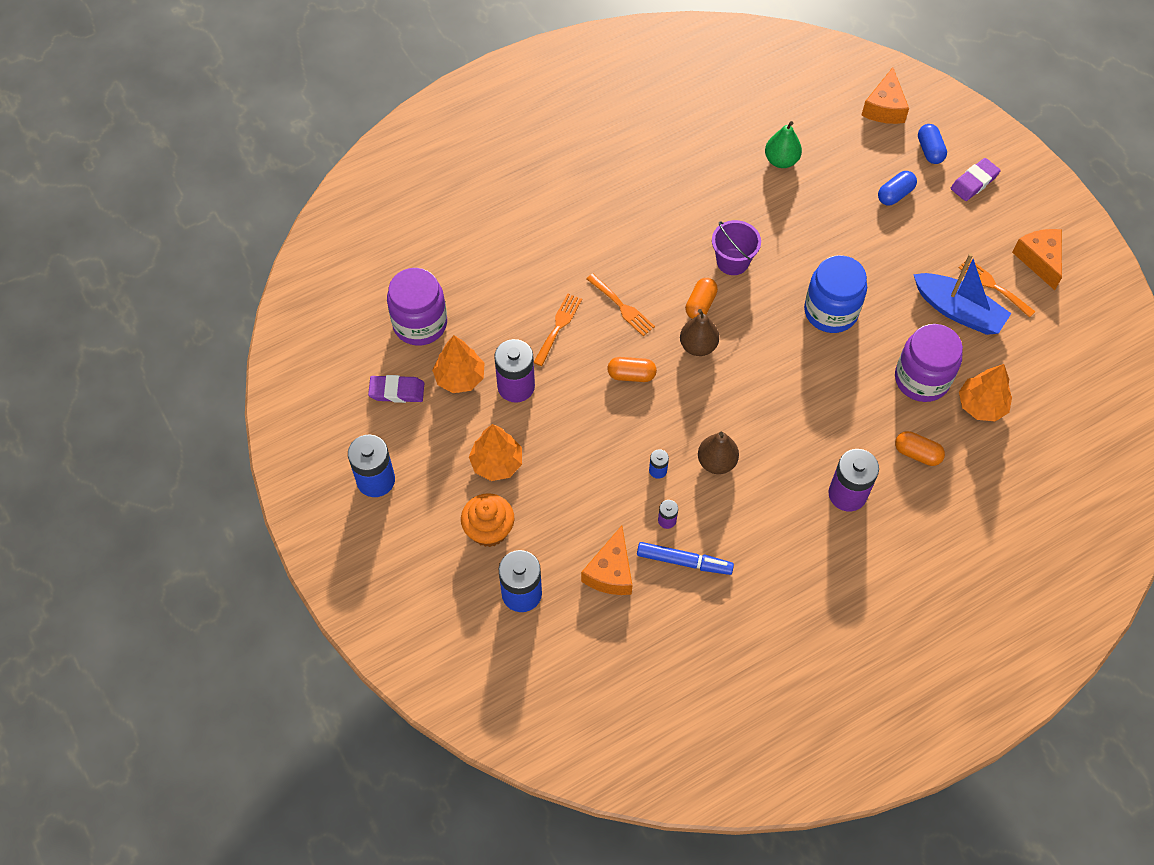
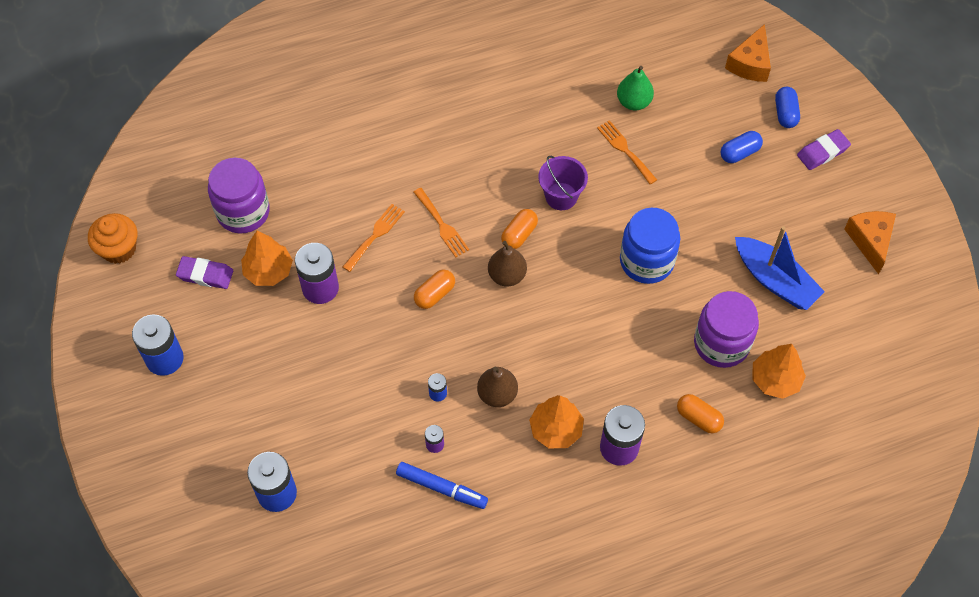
camera: 10 degrees right, 0 degrees up
(489, 530) = (260, 425): orange cupcake -> orange cupcake (119, 249)
(497, 463) = (284, 360): orange tree -> orange tree (556, 429)
(610, 572) = (368, 486): orange cheese -> none
(631, 375) = (434, 294): orange capsule -> orange capsule turned 60 degrees counterclockwise
(993, 286) = (817, 260): orange fork -> orange fork (625, 150)

